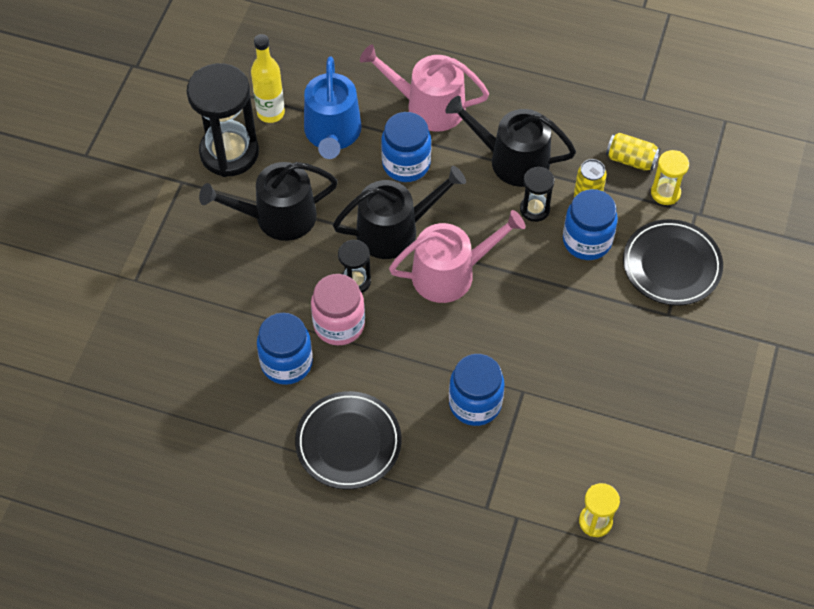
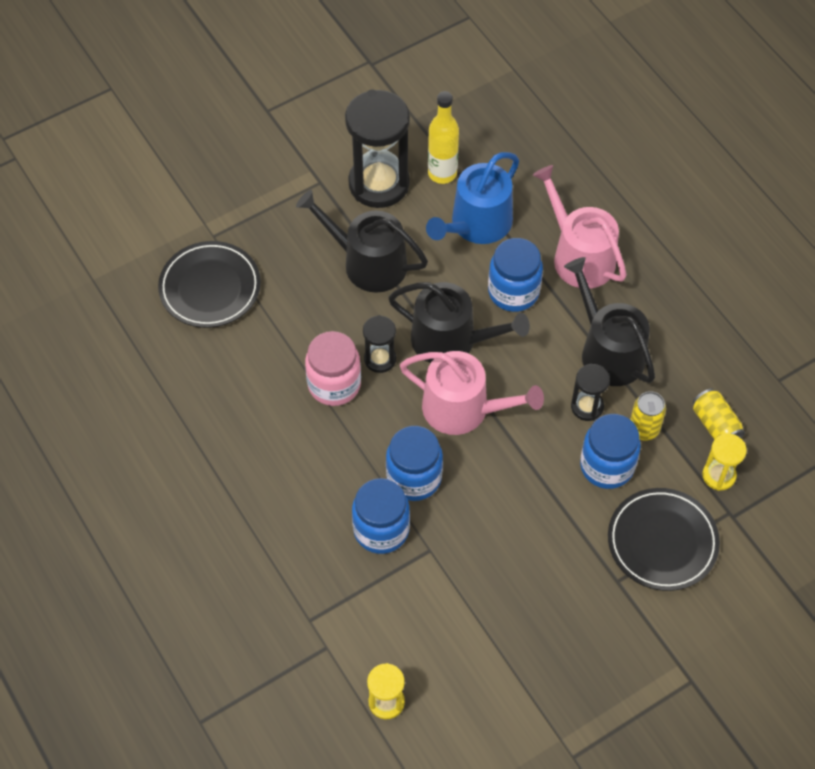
camera: 40 degrees right, 0 degrees up
(286, 363) = (265, 385): blue jar -> blue jar (414, 478)
(348, 442) = (252, 484): black plate -> black plate (210, 288)

